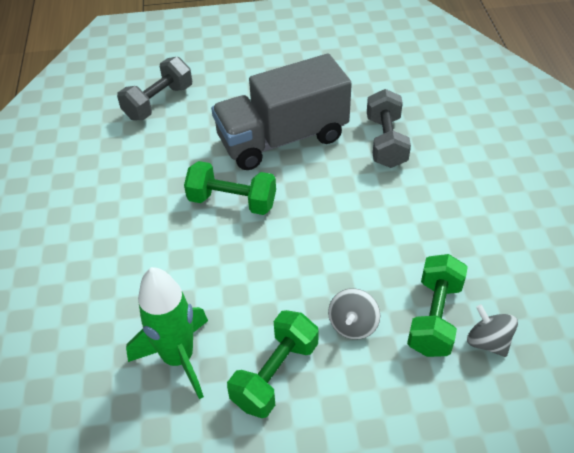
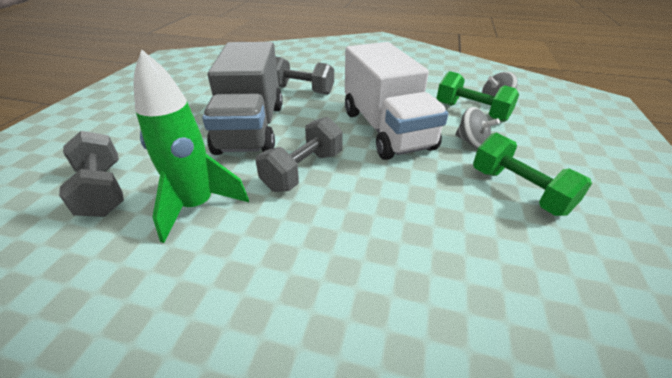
camera: 70 degrees left, 10 degrees down
(178, 358) = (496, 252): green rocket -> green rocket (197, 206)
(232, 201) = (303, 171): green dumbbell -> grey dumbbell
(338, 241) = (386, 129): none -> white truck

